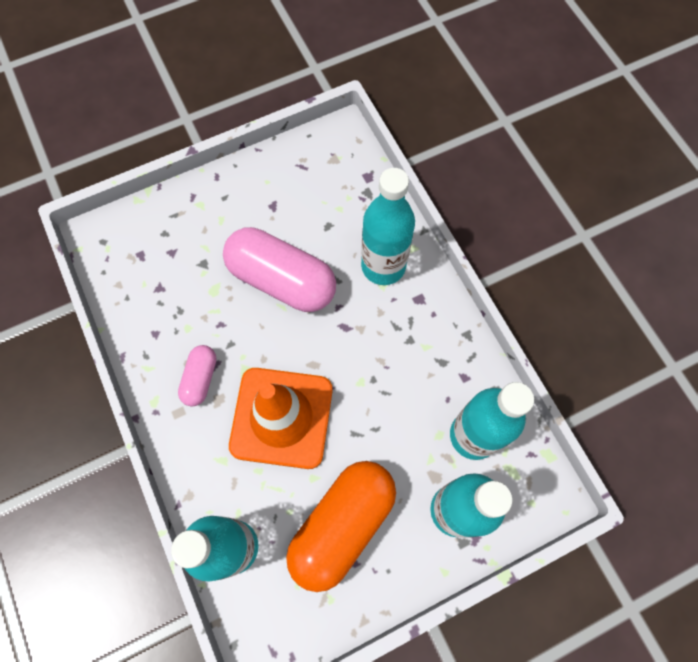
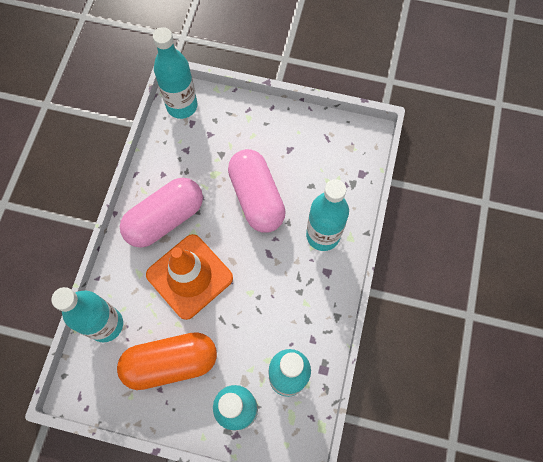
camera: 40 degrees right, 0 degrees up
(113, 245) = (182, 106): none -> turquoise bottle
(200, 378) = (165, 219): pink capsule -> pink capsule, size x2.02

